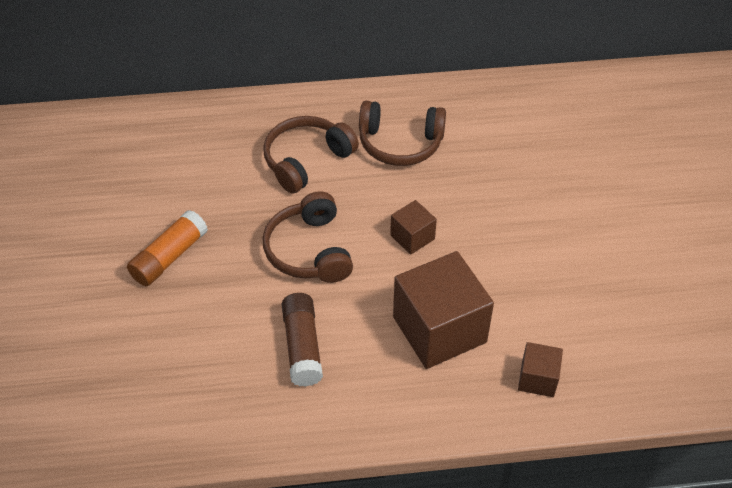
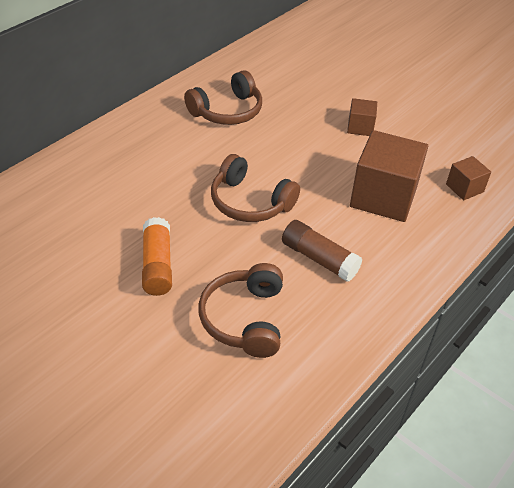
camera: 45 degrees left, 5 degrees down
(306, 160) = (178, 152): brown headphones -> brown headphones (244, 319)
(412, 237) = (303, 157): brown cube -> brown cube (360, 127)

